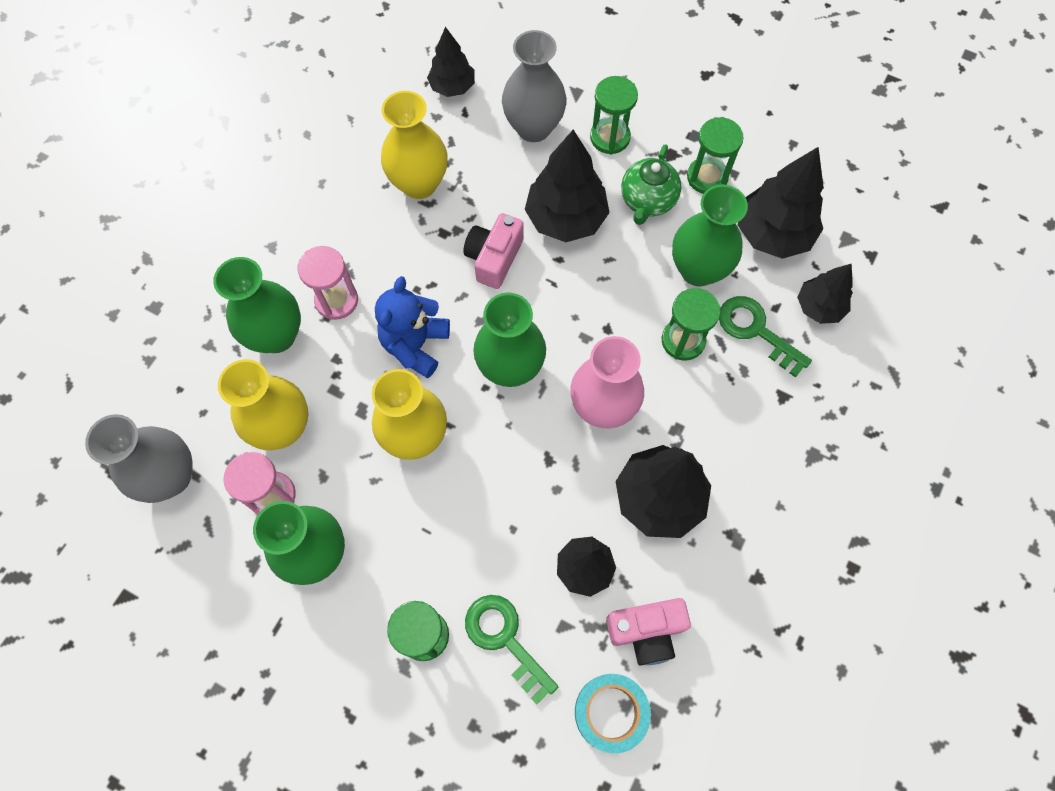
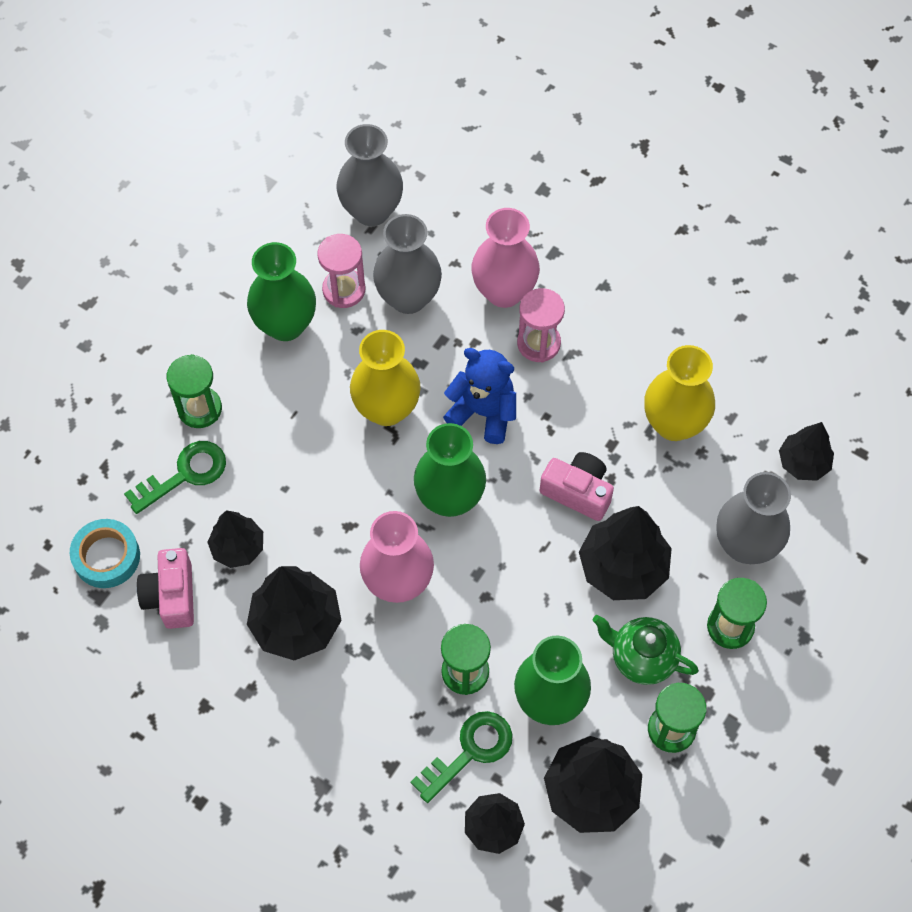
camera: 95 degrees right, 5 degrees down
(276, 335) = (504, 291): green vase -> pink vase
(283, 428) = (408, 297): yellow vase -> grey vase

